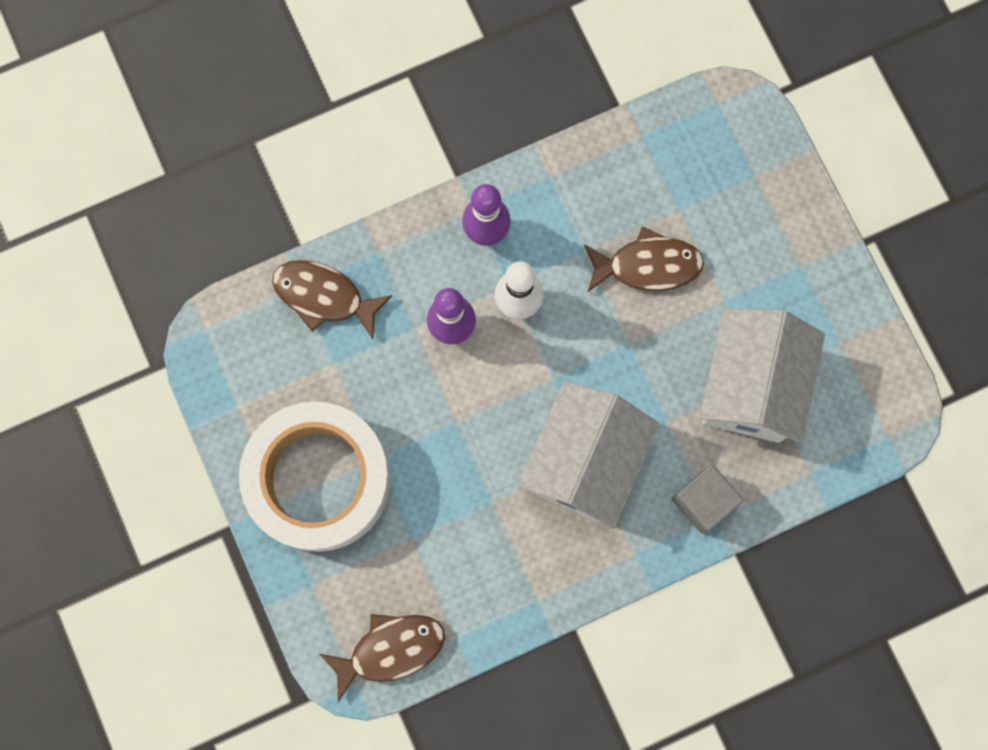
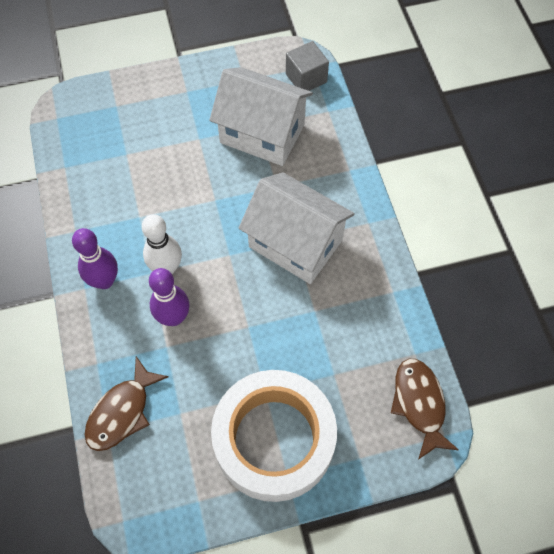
camera: 80 degrees left, 15 degrees down
(648, 265) = (161, 179): brown fish -> none
(703, 501) = (337, 175): grey cube -> grey cube (306, 78)

